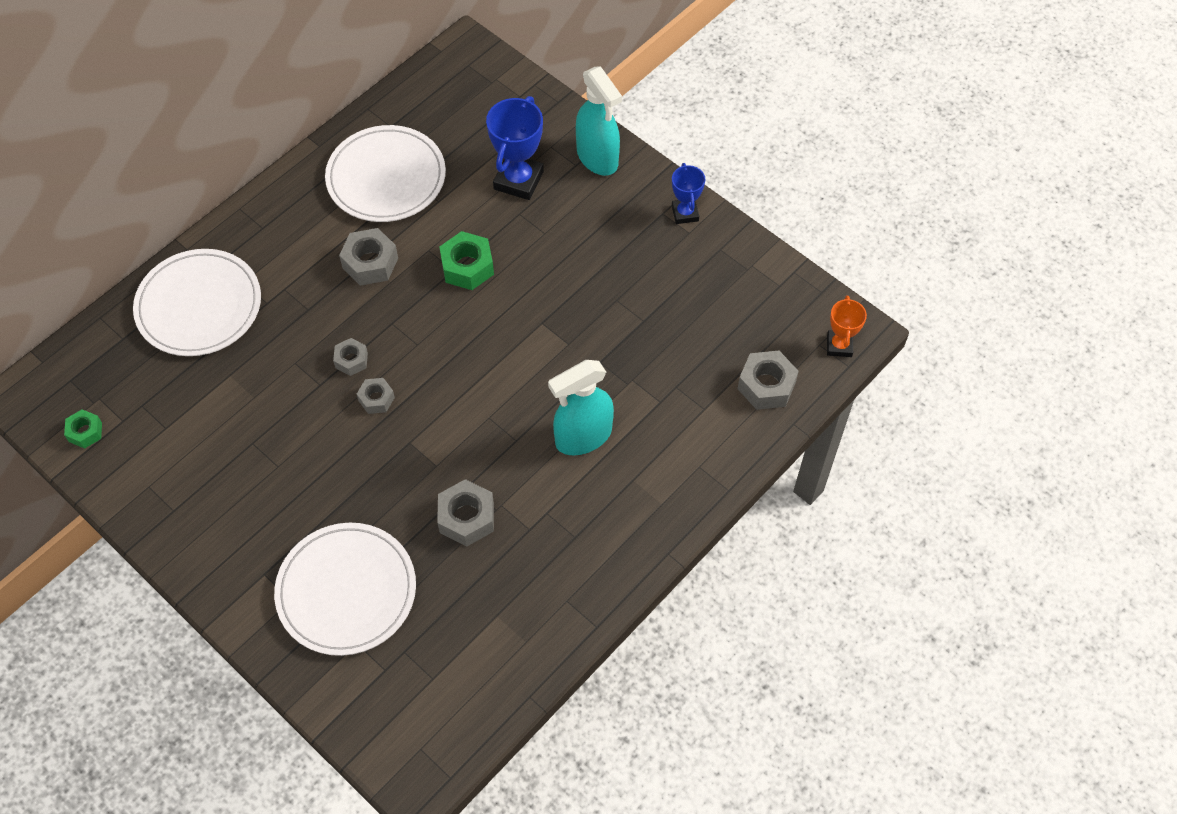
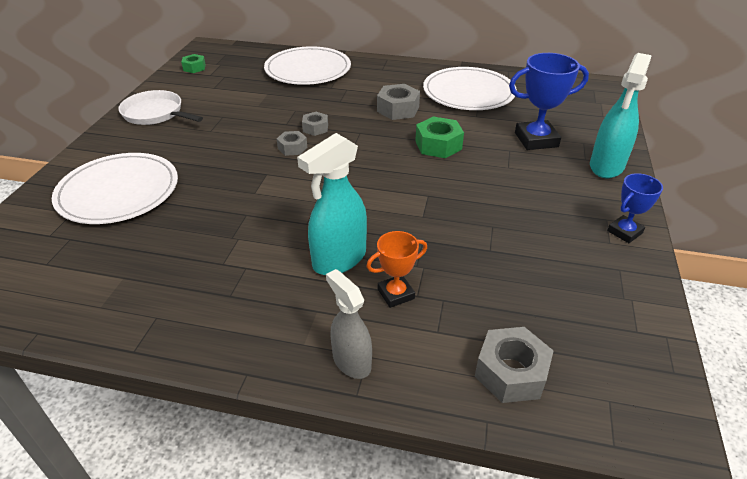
camera: 60 degrees right, 20 degrees down
(189, 512) = (155, 113): none -> white pan
(466, 518) = (214, 225): grey nut -> none
(583, 437) = (339, 259): turquoise spray bottle -> turquoise spray bottle turned 75 degrees counterclockwise
(697, 479) = (351, 361): none -> grey spray bottle
(839, 346) = (629, 422): orange trophy -> orange trophy (396, 294)

